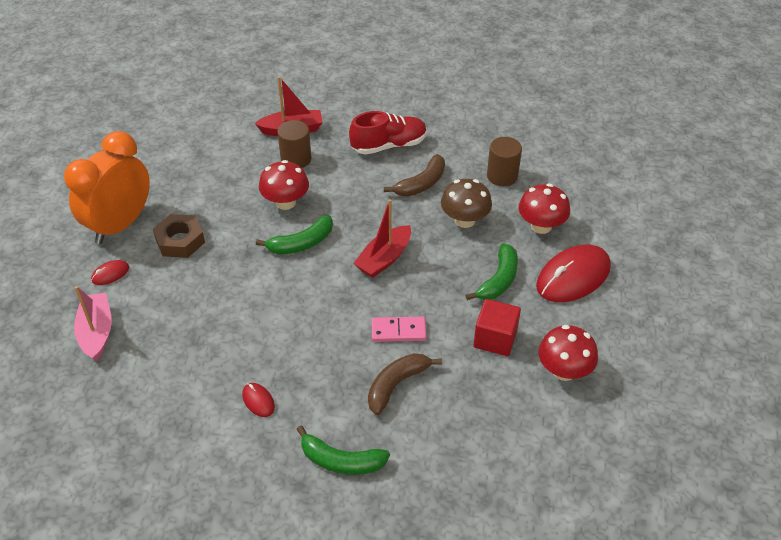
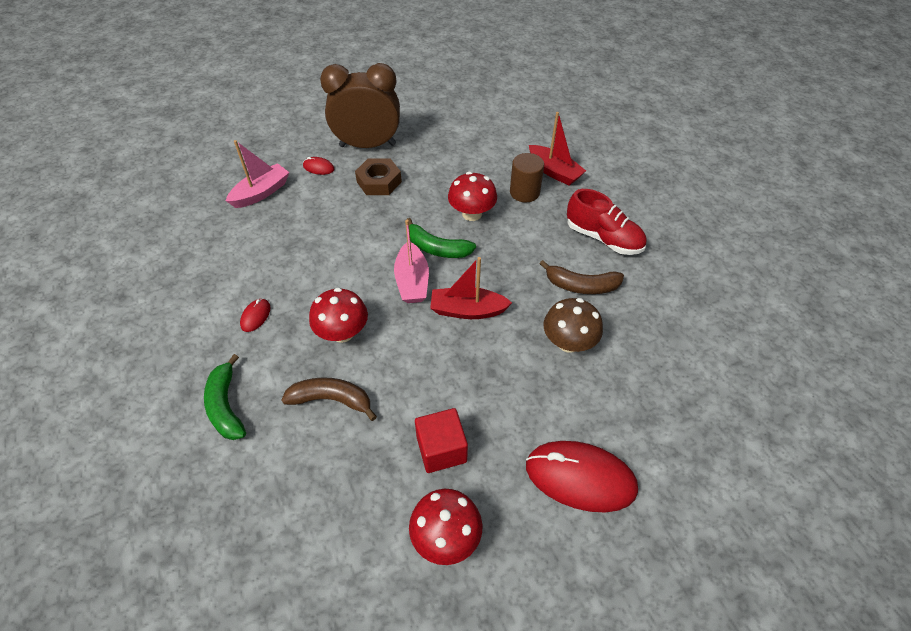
camera: 55 degrees right, 5 degrees up
(120, 225) = (367, 145): orange clock -> brown clock
(322, 277) = (412, 281): none -> pink boat
(398, 331) = (393, 367): pink domino -> none
(498, 280) = (517, 411): green banana -> none
(502, 176) = (656, 340): brown cylinder -> none
(541, 226) = (622, 410): red mushroom -> red mushroom (342, 332)

